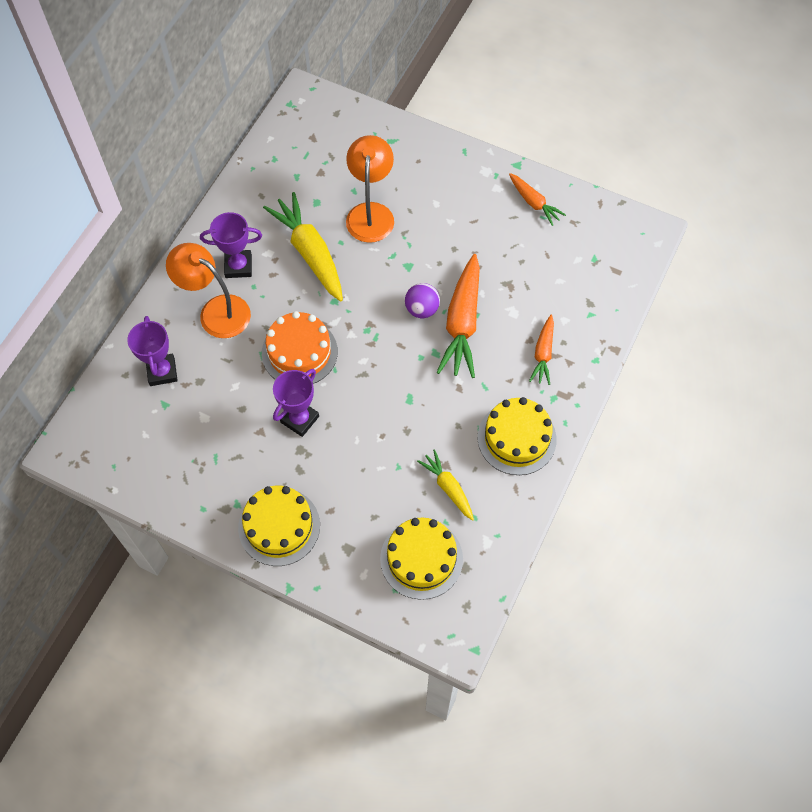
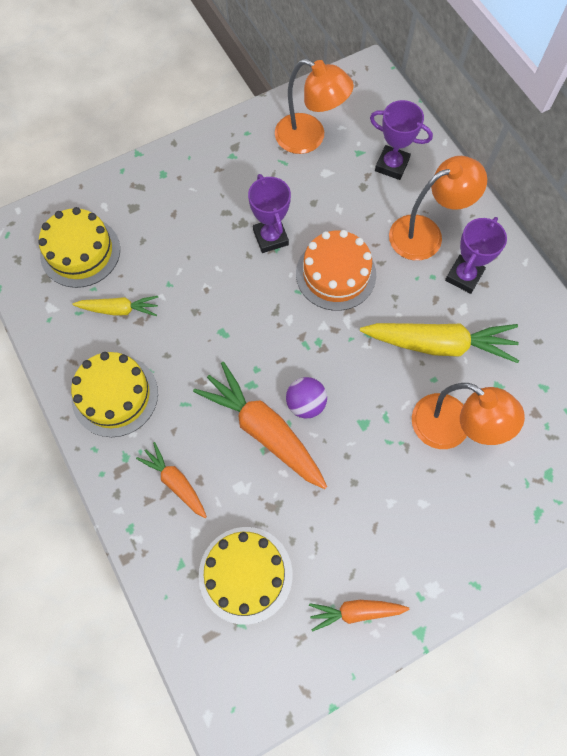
camera: 125 degrees right, 5 degrees up
(174, 452) = (309, 138): none -> orange lamp
(279, 526) = (190, 173): yellow cake -> yellow cake (245, 574)

